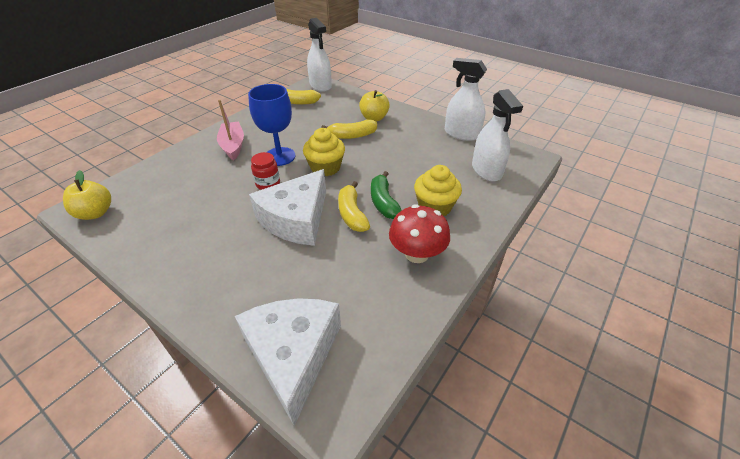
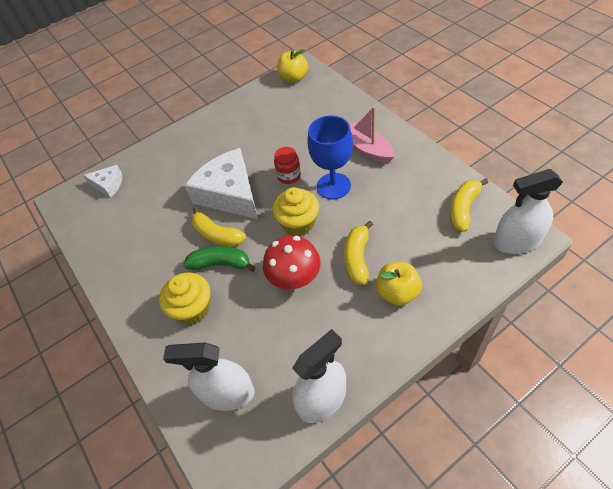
camera: 115 degrees right, 10 degrees up
(233, 146) = (367, 149): pink boat -> pink boat turned 135 degrees counterclockwise
(293, 355) = (108, 185): white cheese -> white cheese, size x0.50
(352, 214) = (217, 235): yellow banana -> yellow banana turned 150 degrees counterclockwise
(417, 254) = (144, 274): red mushroom -> red mushroom (294, 278)

